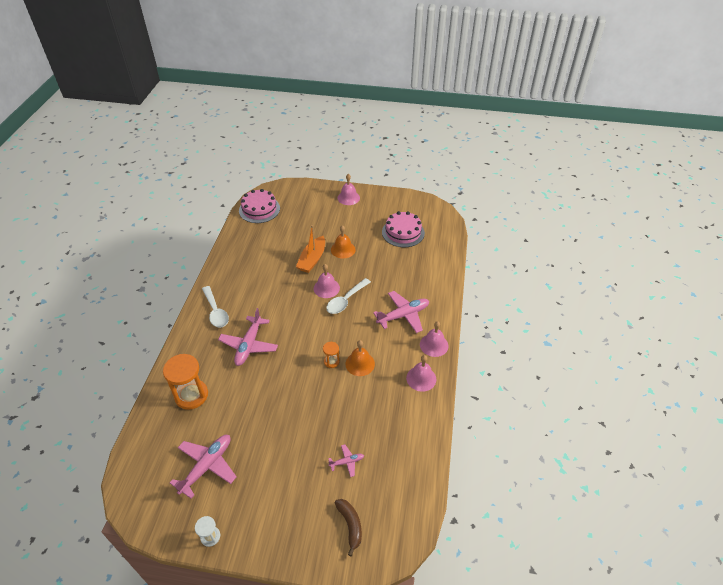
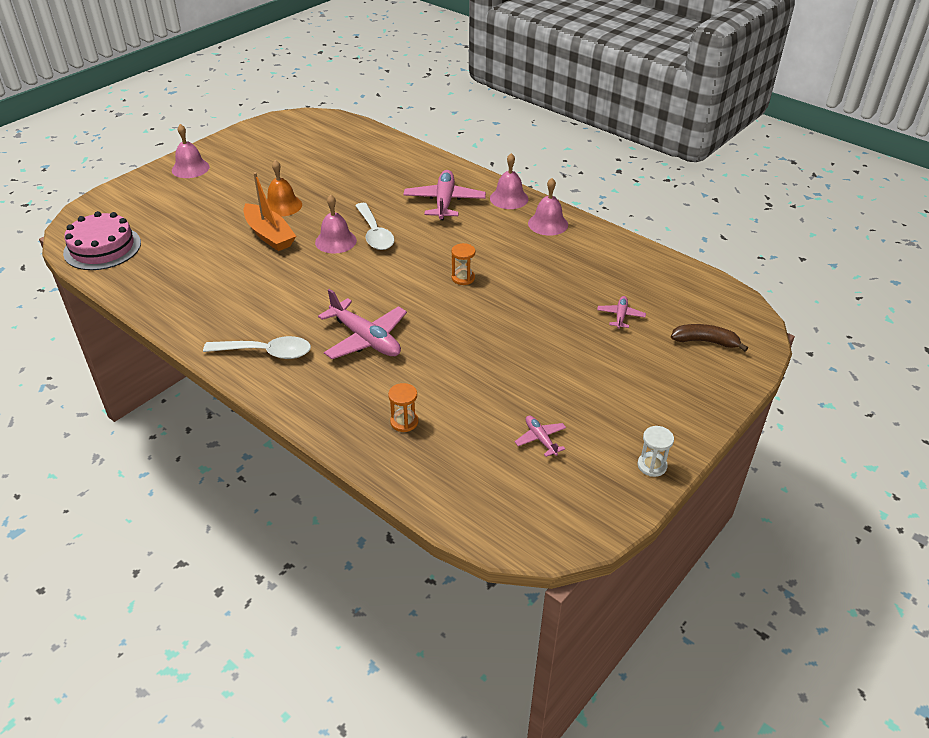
camera: 60 degrees left, 5 degrees down
(191, 395) = (404, 422): orange hourglass -> orange hourglass, size x0.50
(207, 466) = (540, 439): pink plane -> pink plane, size x0.50
(360, 363) = (487, 258): orange bell -> none
(403, 232) = (310, 153): pink cake -> none

